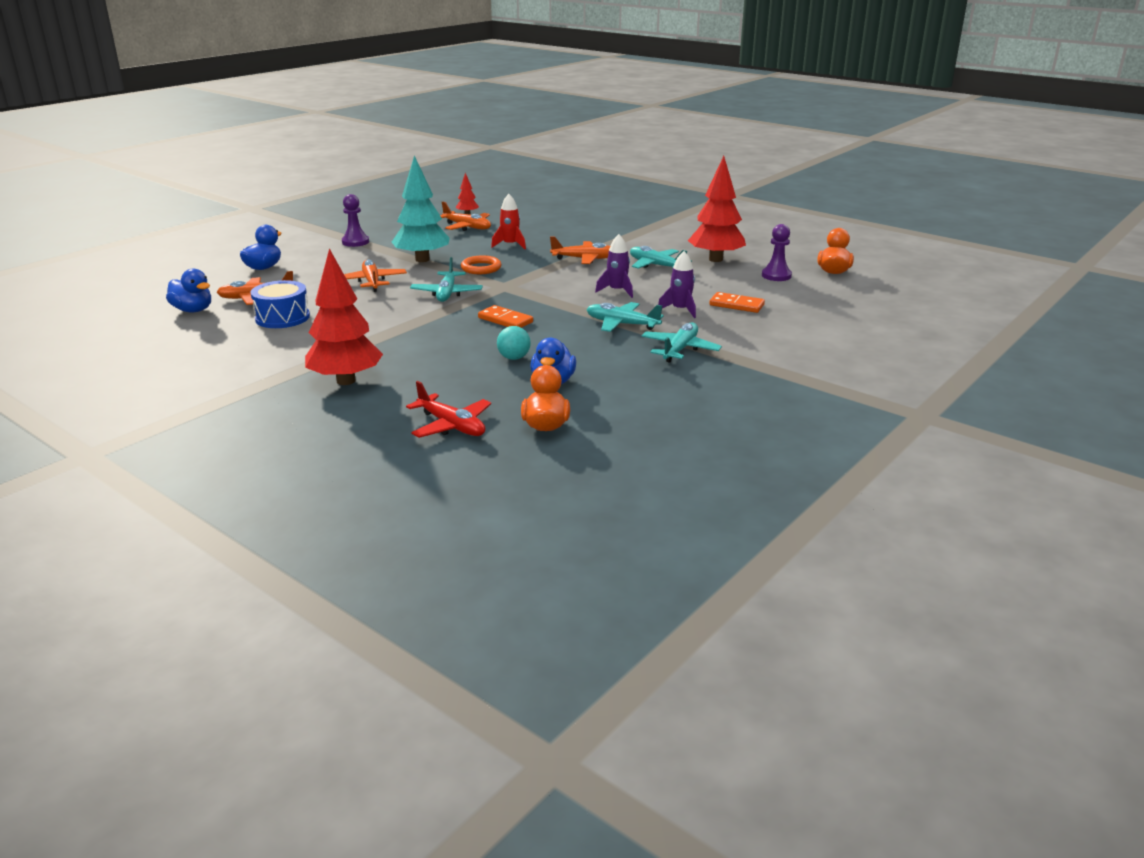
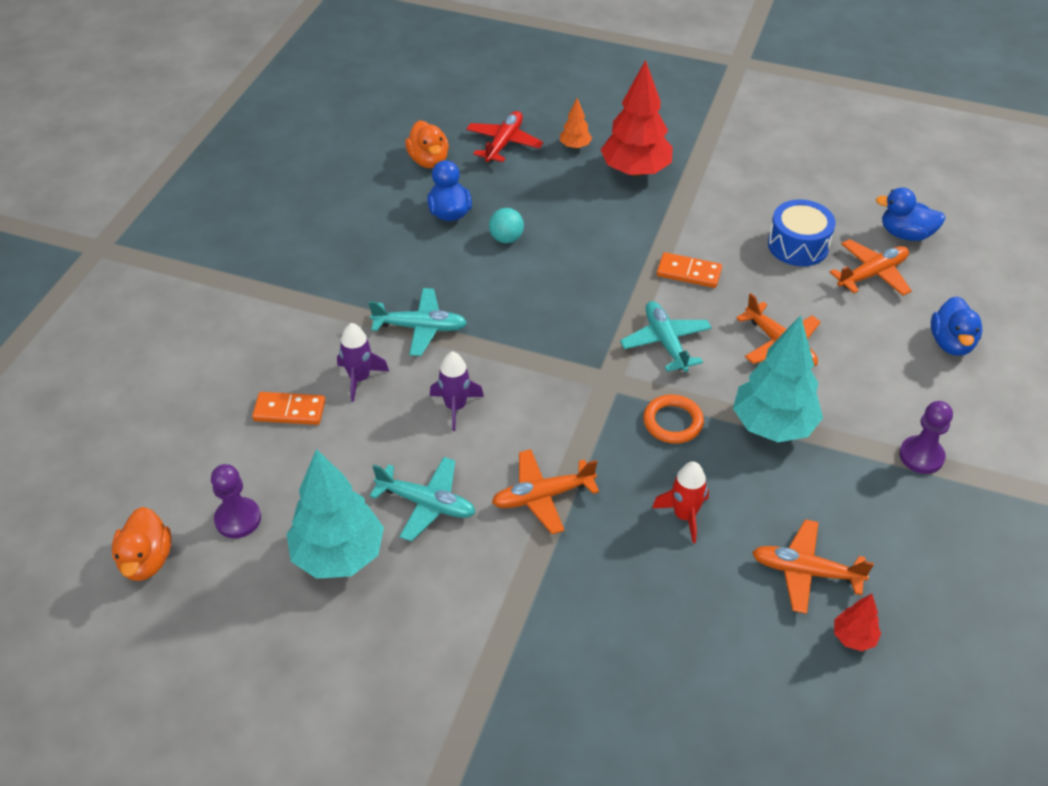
camera: 160 degrees right, 20 degrees up
(380, 409) = (575, 146): none -> orange tree
(452, 426) = (504, 143): red plane -> red plane turned 90 degrees clockwise
(505, 320) = (557, 302): orange domino -> orange domino (689, 272)
(680, 349) = (341, 294): turquoise plane -> none
(716, 259) = (338, 555): red tree -> turquoise tree

